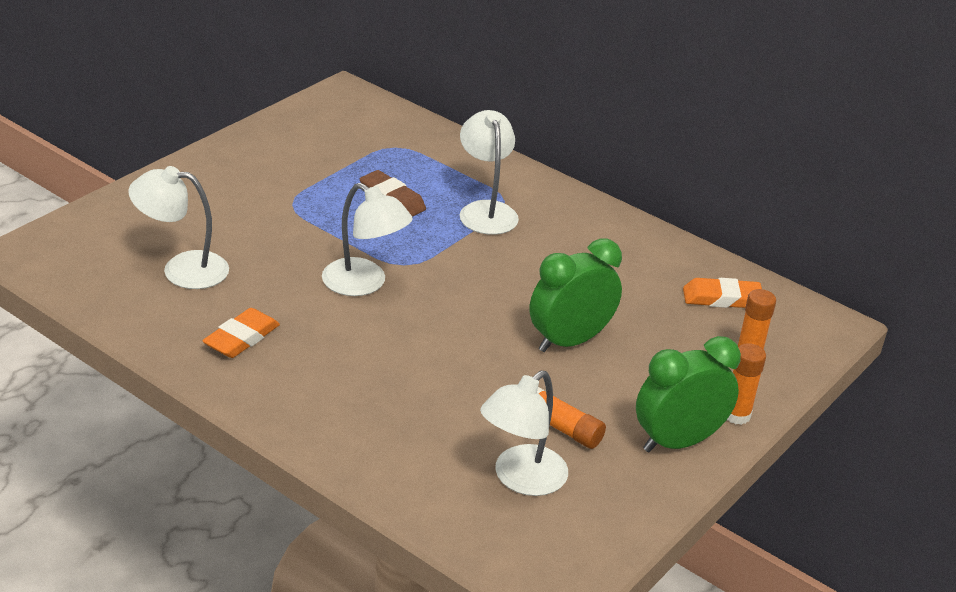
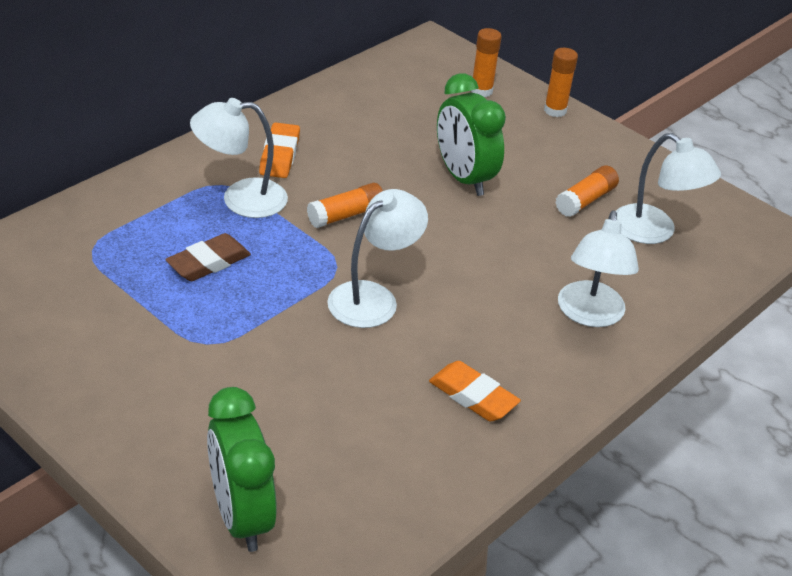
camera: 85 degrees left, 5 degrees up
(182, 269) = (341, 444): white lamp -> white lamp (589, 315)
(481, 267) = (345, 215): none -> orange glue stick
(678, 442) = (592, 144): green clock -> green clock (241, 516)
(721, 298) = (397, 87): orange eraser -> orange eraser (280, 155)

